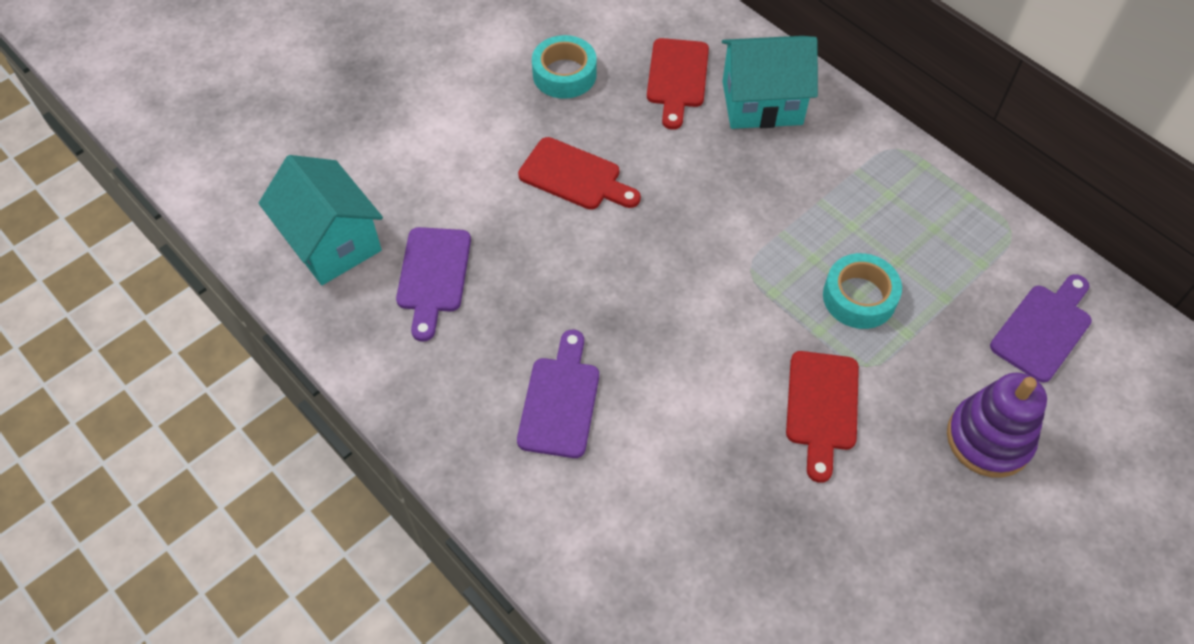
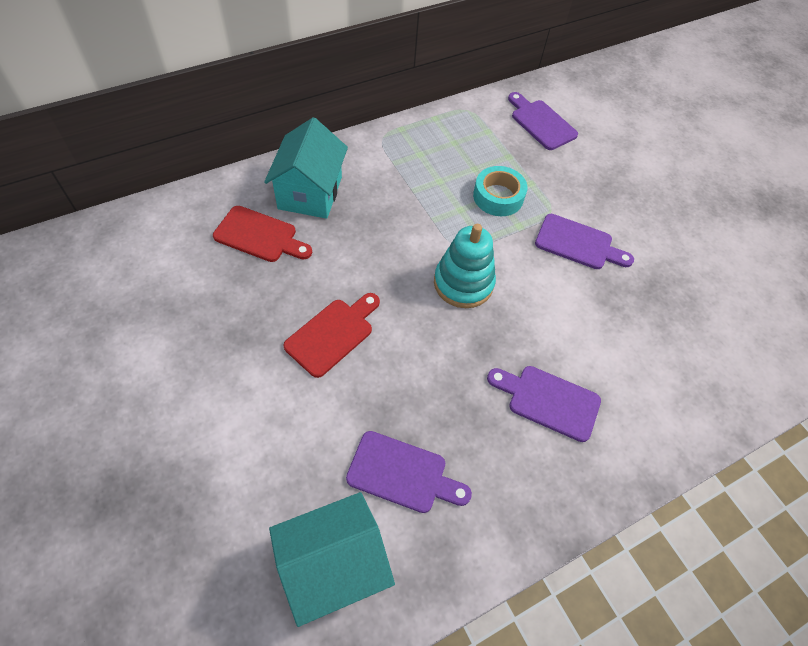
camera: 80 degrees left, 0 degrees up
(564, 74) = (215, 312): turquoise tape -> none
(695, 284) = (463, 283): none -> turquoise stacking toy
(822, 407) = (578, 243): red cutting board -> purple cutting board
(989, 439) = (611, 173): purple stacking toy -> none

